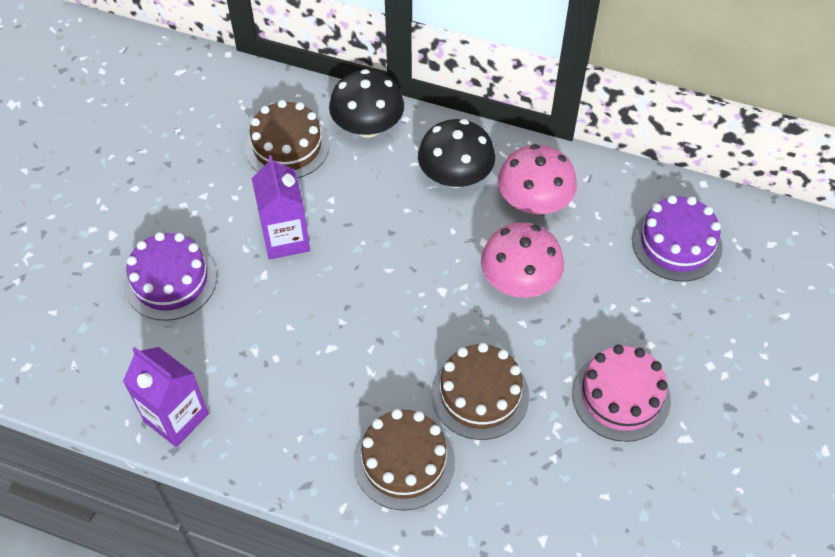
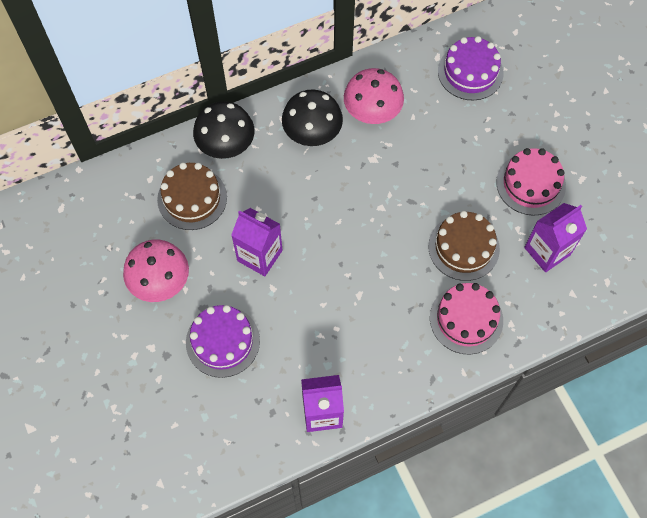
camera: 45 degrees left, 10 degrees up
(404, 461) = (466, 319): brown cake -> pink cake
(519, 281) = (415, 165): pink mushroom -> pink mushroom (160, 281)
(563, 474) = (547, 251): none -> purple carton

